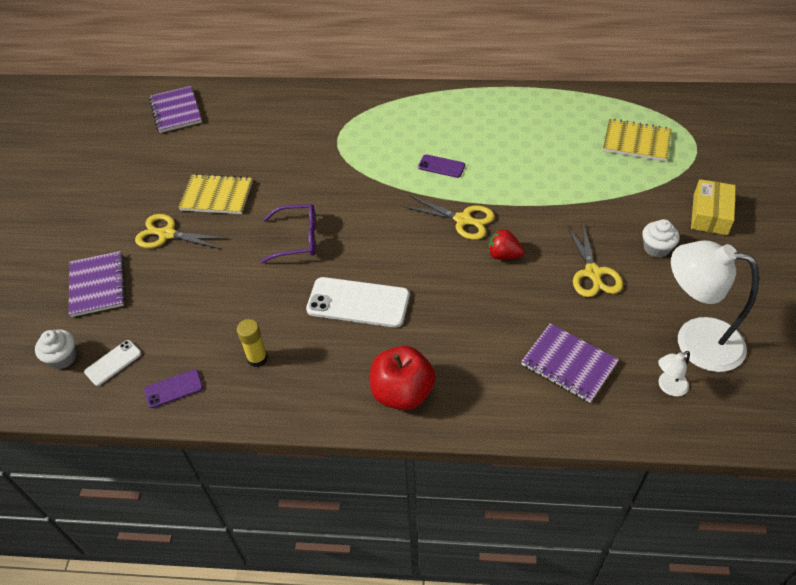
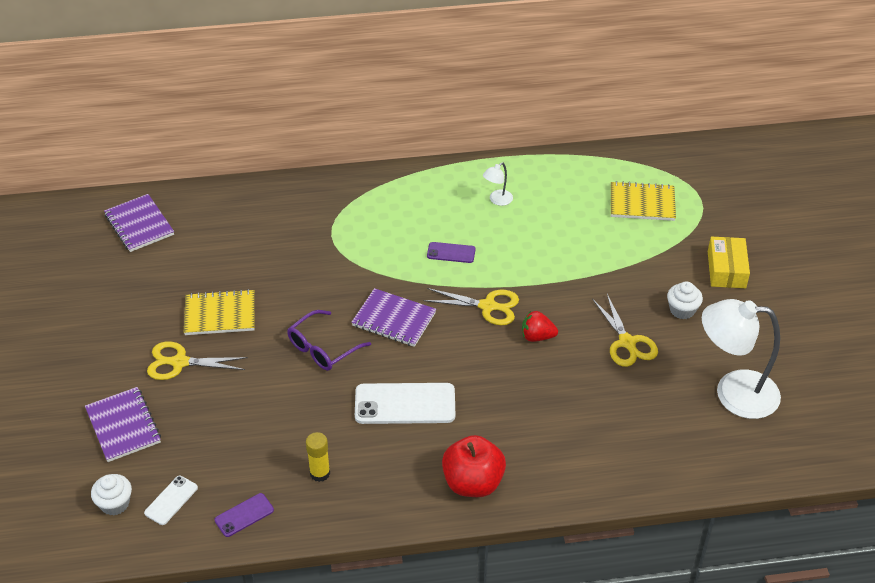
camera: 15 degrees left, 5 degrees down
(297, 239) = (323, 348): purple glasses -> purple glasses turned 150 degrees clockwise
(568, 364) = (623, 432): purple notebook -> purple notebook (394, 319)
(668, 387) = (717, 439): white lamp -> white lamp (497, 200)

